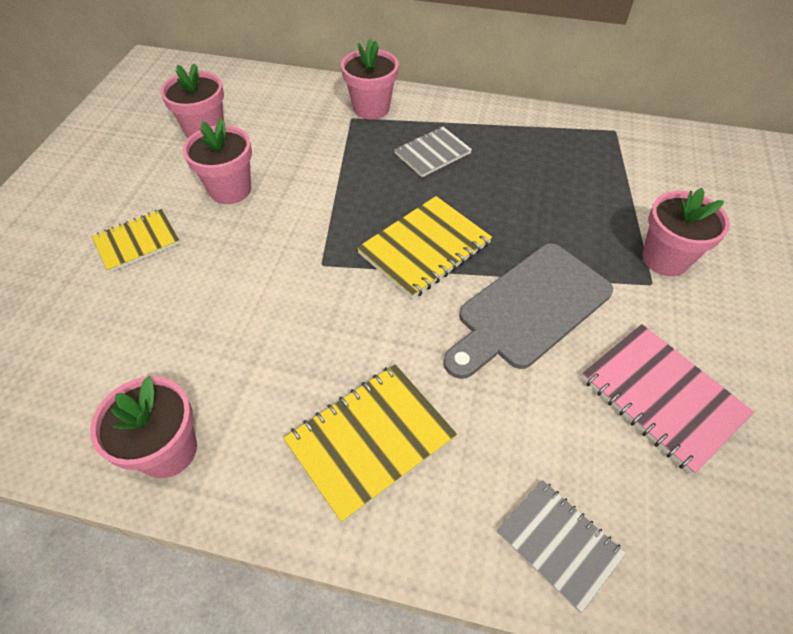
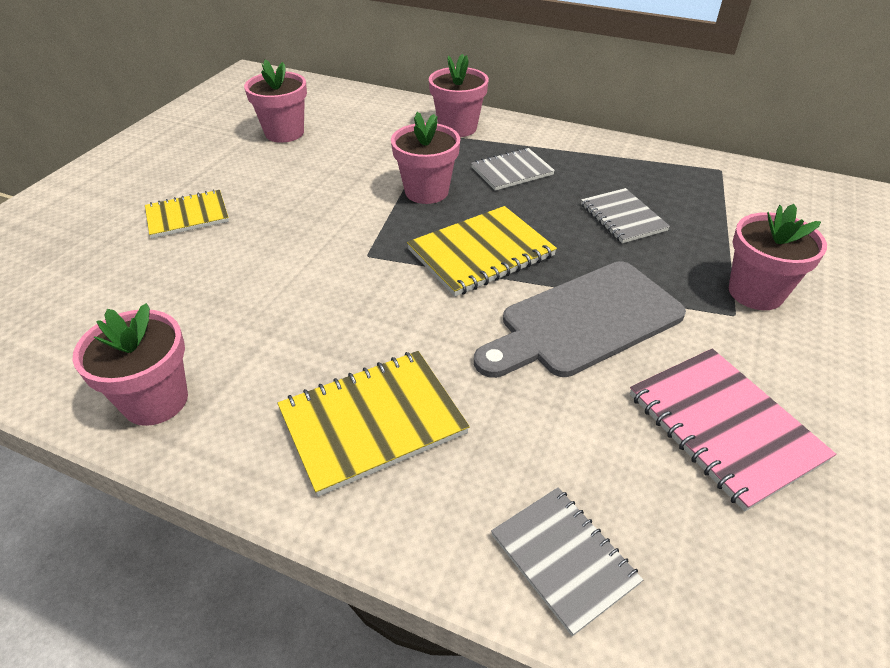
camera: 10 degrees right, 10 degrees down
(230, 190) = (293, 182): pink flower pot -> pink flower pot (426, 191)
(540, 193) = (622, 217): none -> grey notebook

